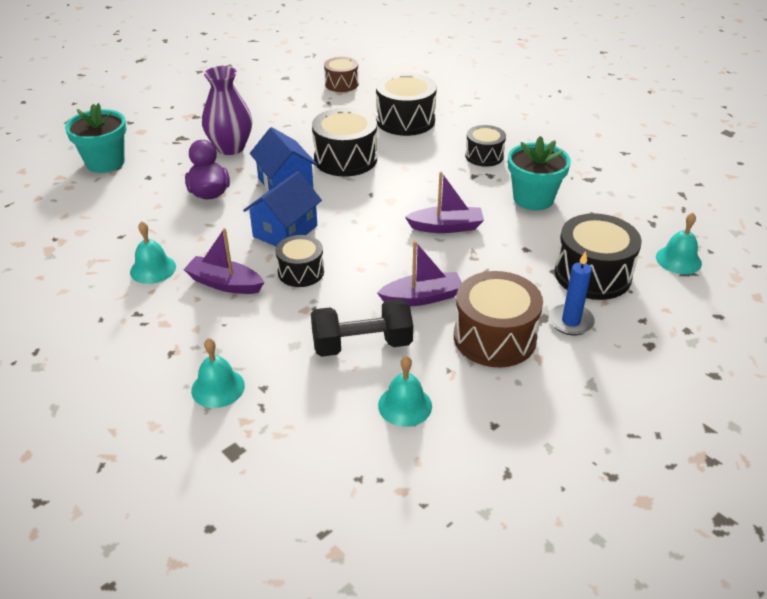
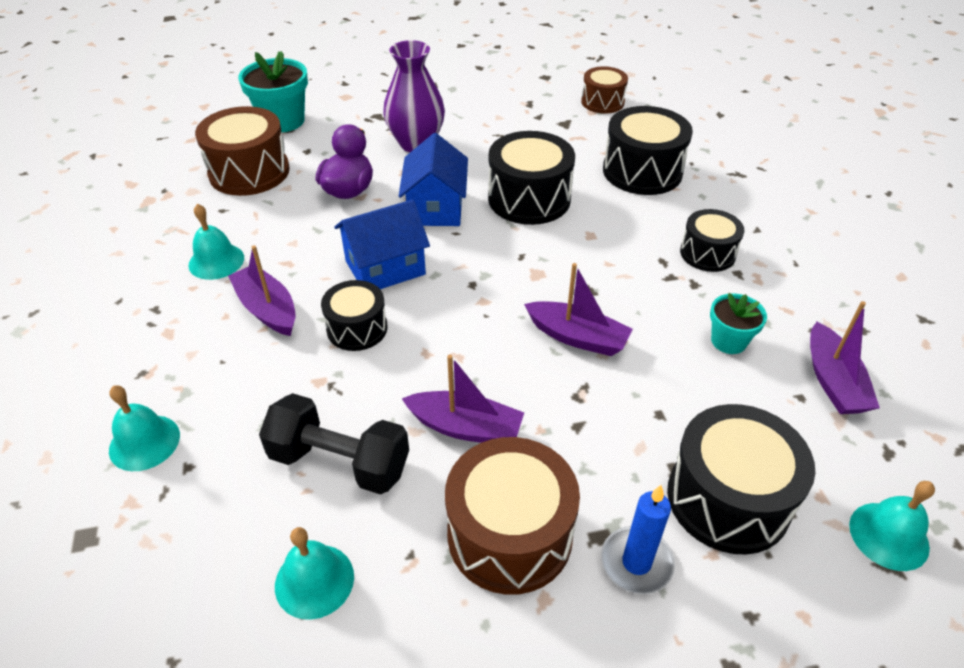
camera: 30 degrees right, 5 degrees up
(115, 205) = (249, 172): none -> brown drum
(533, 199) = (728, 341): turquoise flower pot -> turquoise flower pot, size x0.59
(602, 199) = (833, 381): none -> purple boat

